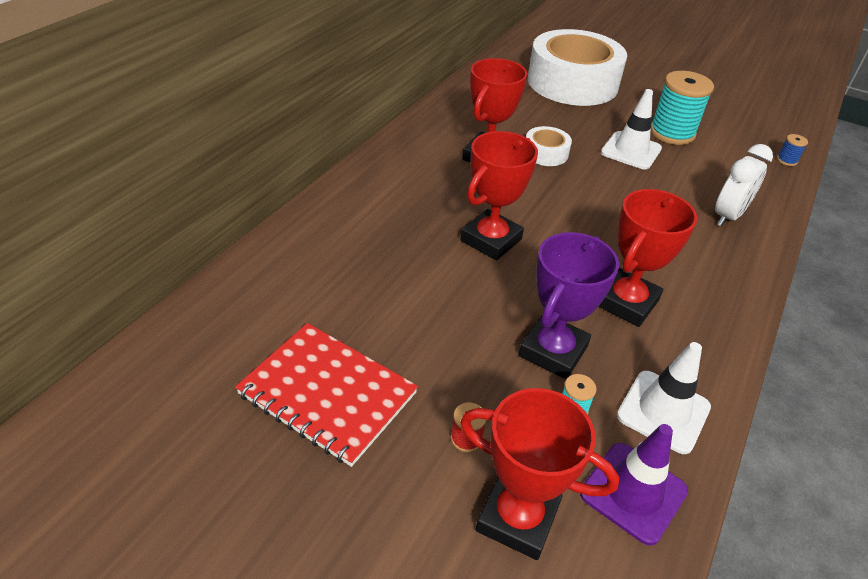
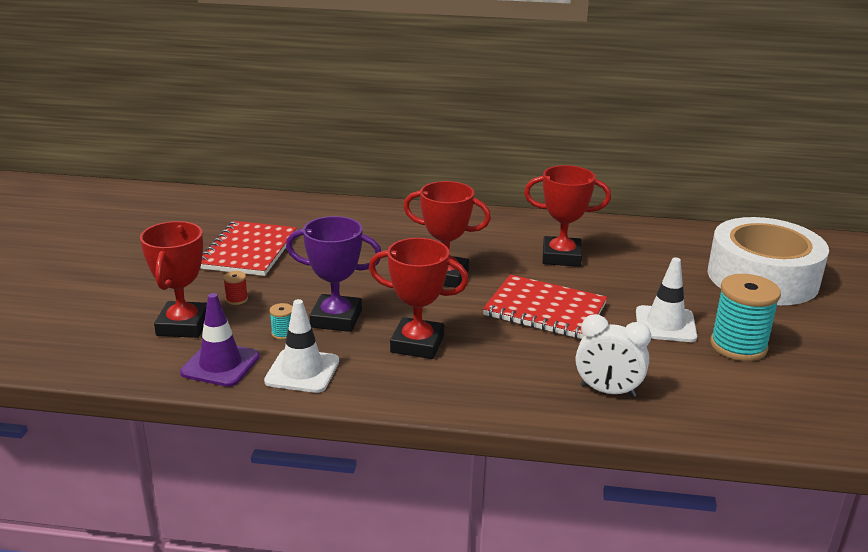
camera: 70 degrees right, 15 degrees down
(545, 153) = (601, 281): white tape -> none
(586, 201) = (545, 310): none -> red notebook
(787, 160) = (785, 431): blue spool -> none

